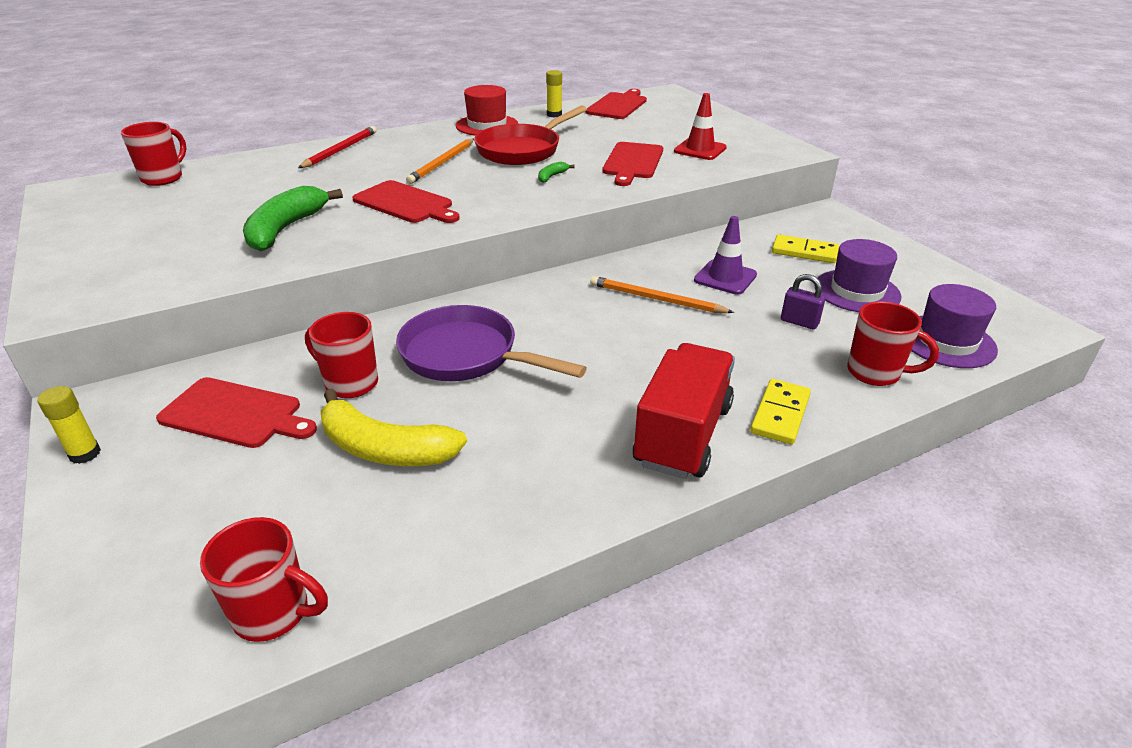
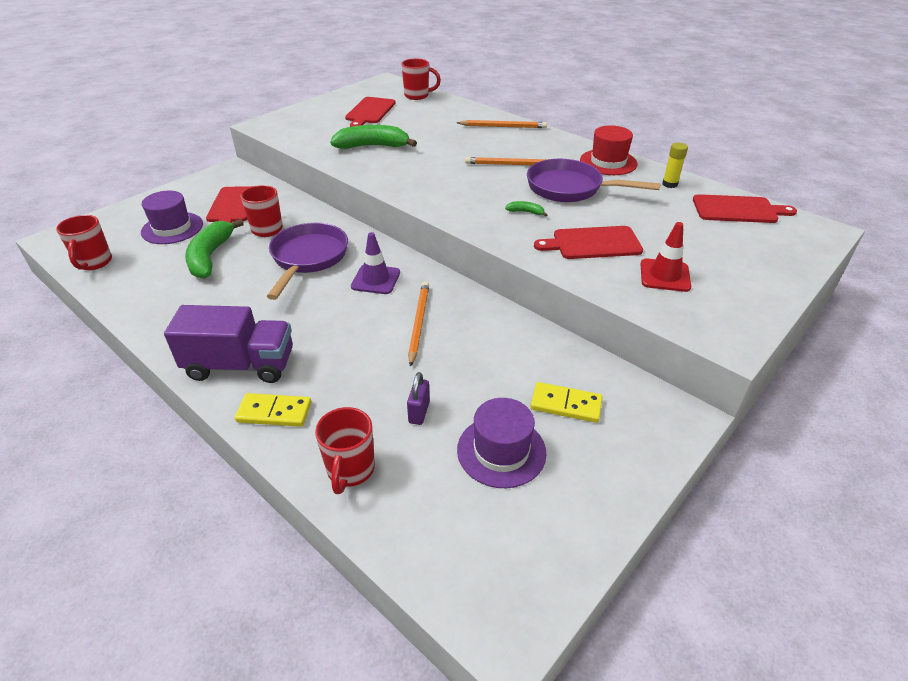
camera: 70 degrees right, 5 degrees up
(85, 454) = (197, 183): yellow glue stick -> none
(340, 150) = (503, 126): red pencil -> orange pencil
(385, 449) = (210, 257): yellow banana -> green banana
(405, 203) = (433, 170): red cutting board -> red cutting board (370, 112)
(523, 150) = (570, 188): red pan -> purple pan
(682, 434) = (240, 365): red truck -> purple truck
(725, 277) = (477, 356): purple traffic cone -> purple traffic cone (375, 279)
(804, 252) = (566, 405): yellow domino -> yellow domino turned 75 degrees counterclockwise
(946, 341) = (429, 528): purple hat -> purple hat (172, 228)

